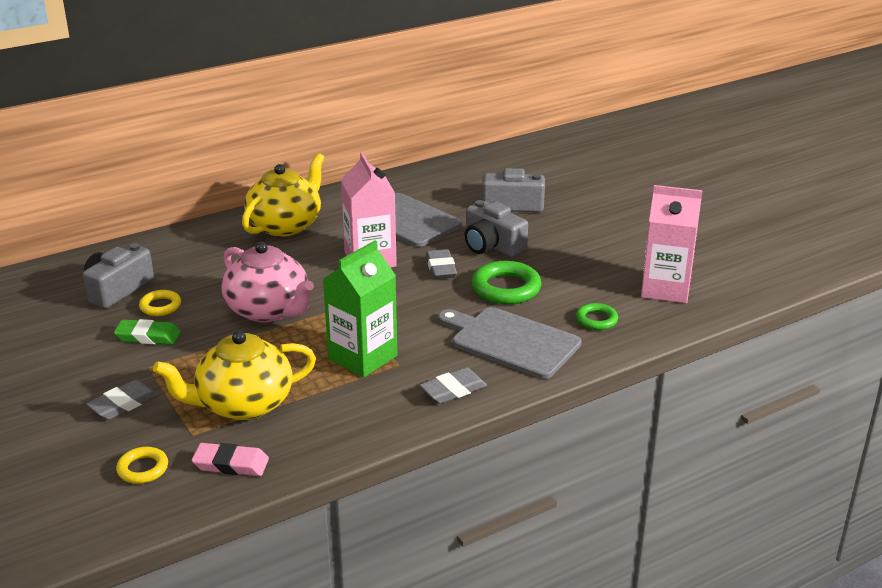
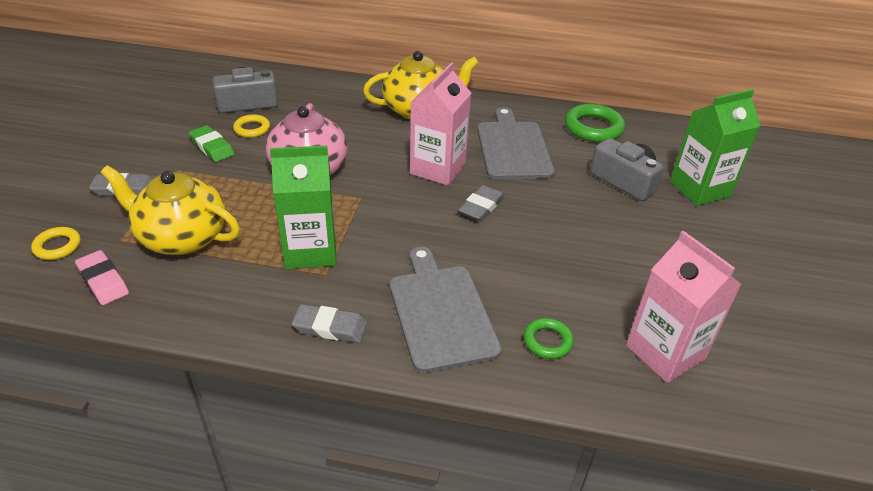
camera: 40 degrees right, 10 degrees up
(492, 246) = (552, 210): grey camera -> none
(506, 288) = (508, 257): green ring -> green ring (593, 128)
(565, 187) = (699, 189): none -> green carton

